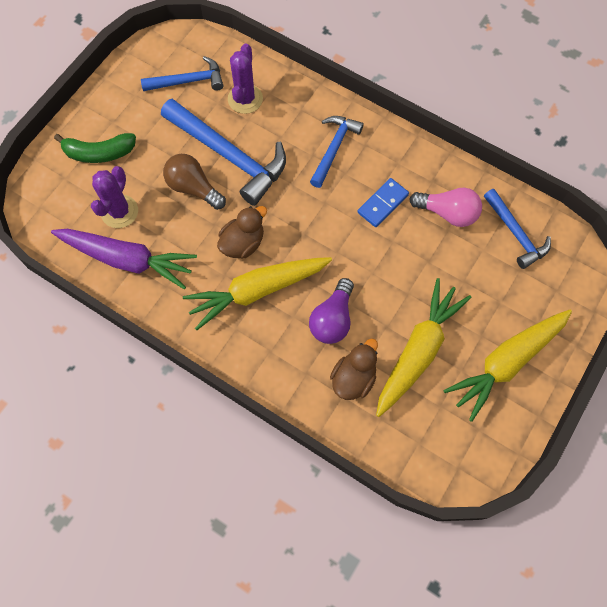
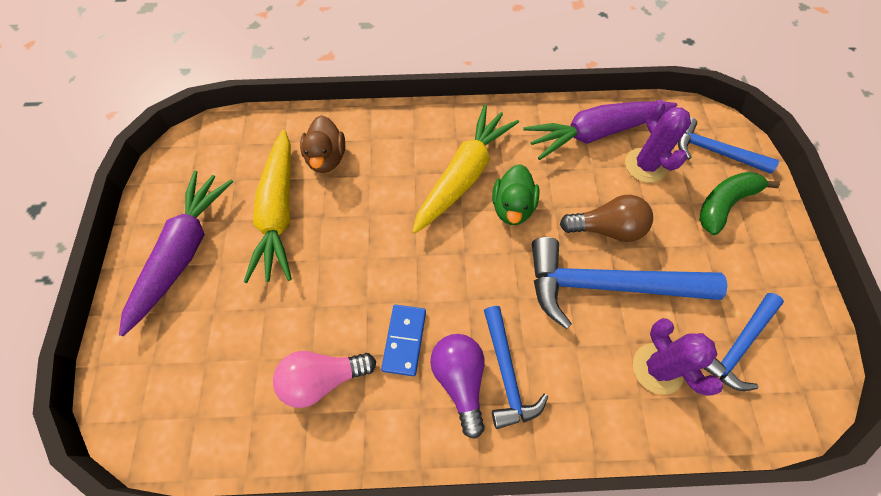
camera: 145 degrees right, 5 degrees down
(243, 243) = (512, 207): brown duck -> green duck
(332, 319) = (377, 192): purple light bulb -> purple light bulb (460, 380)
(506, 363) = (183, 252): yellow carrot -> purple carrot
(515, 233) = (226, 406): blue hammer -> blue hammer (714, 152)

